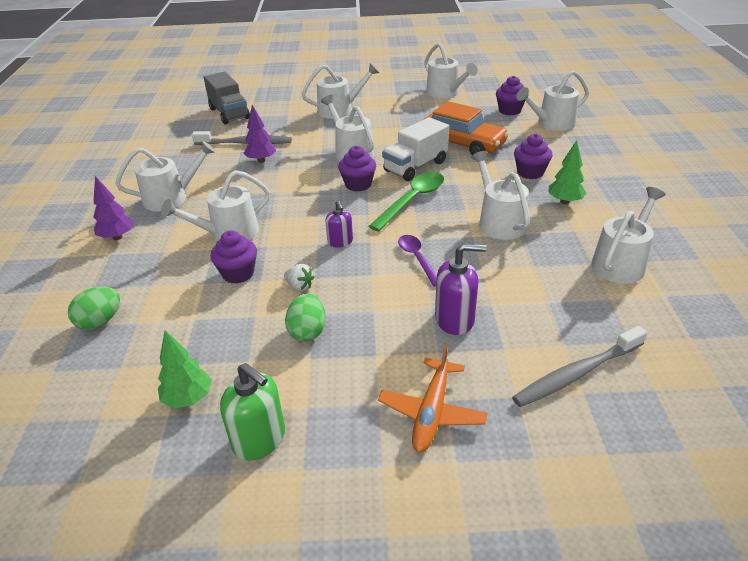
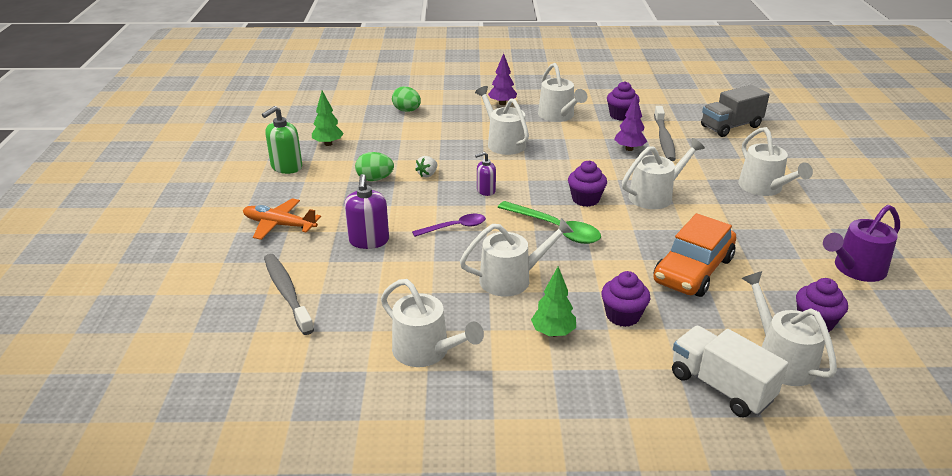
camera: 90 degrees right, 5 degrees down
(238, 273) = (449, 150): purple cupcake -> purple cupcake (621, 115)
(415, 166) = (627, 234): white truck -> white truck (721, 387)
(445, 93) = (855, 269): white watering can -> purple watering can

